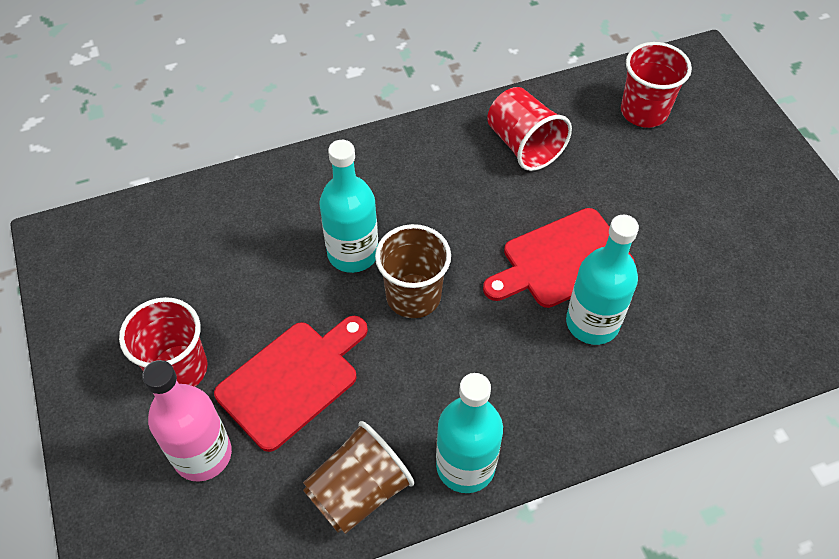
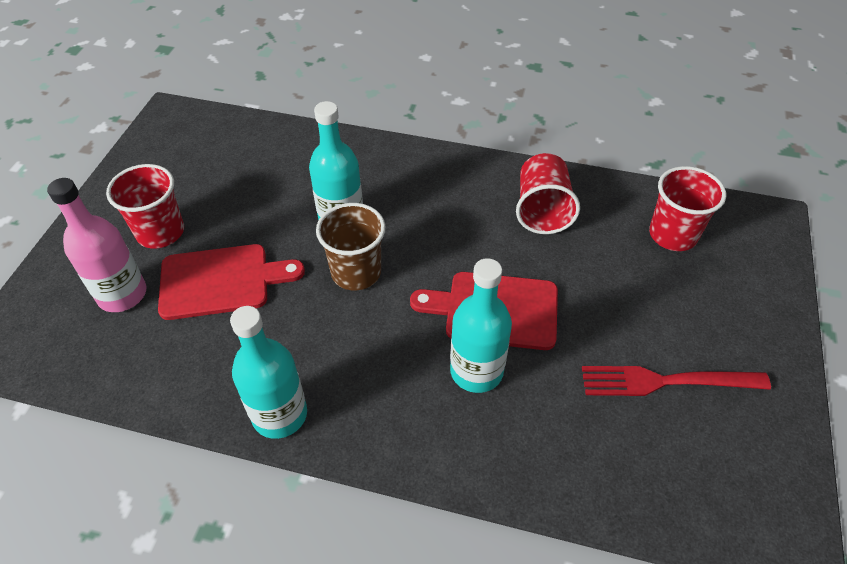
camera: 35 degrees right, 5 degrees down
(358, 491) = (191, 383): brown cup -> none
(735, 244) = (665, 382): none -> red fork

